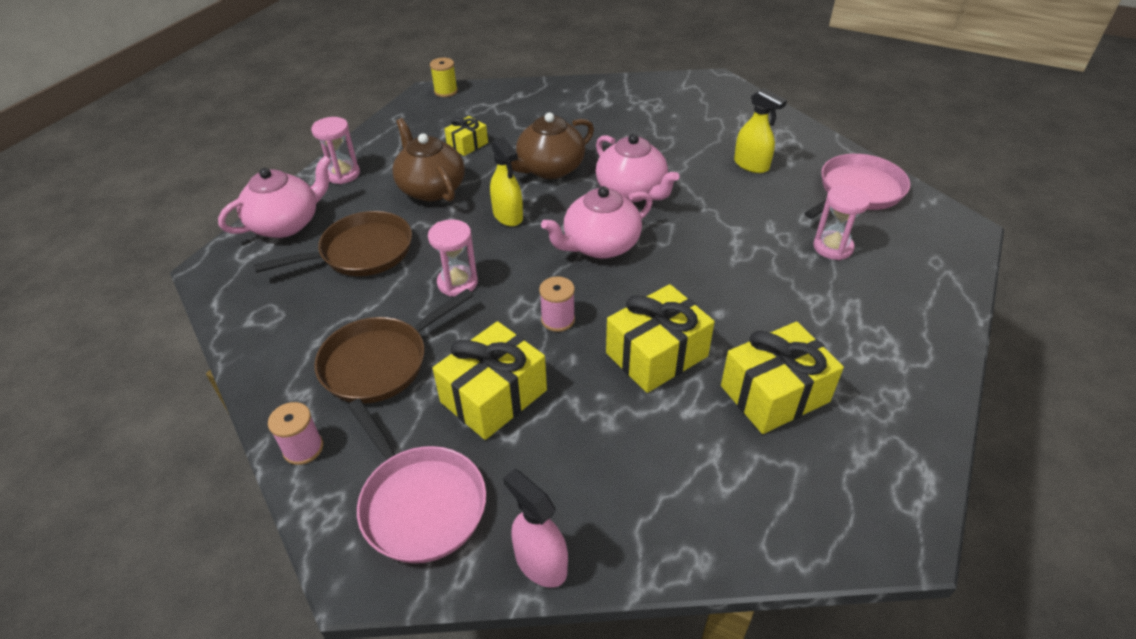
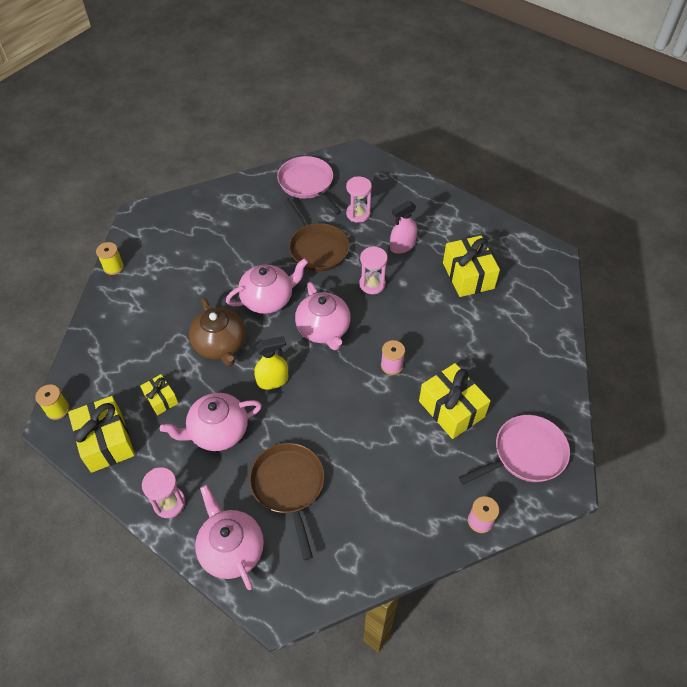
camera: 80 degrees left, 10 degrees up
(380, 362) = (412, 473): brown pan -> brown pan (317, 248)
(431, 188) = (218, 431): brown teapot -> pink teapot
(457, 283) = (342, 421): pink hourglass -> pink hourglass (372, 284)
(540, 563) = (564, 399): pink spray bottle -> pink spray bottle (402, 246)
(632, 82) = (113, 267): none -> yellow spool
(656, 354) = (431, 320): yellow gift -> yellow gift (106, 442)
(751, 165) = (260, 226): yellow spray bottle -> none

